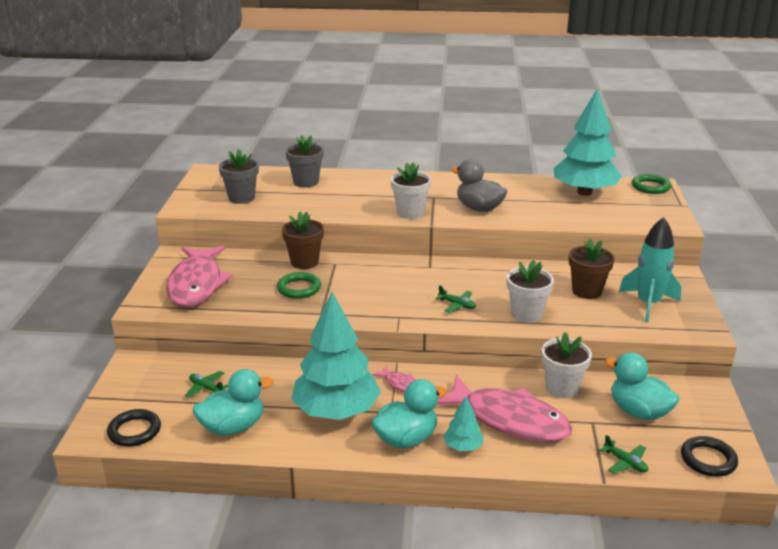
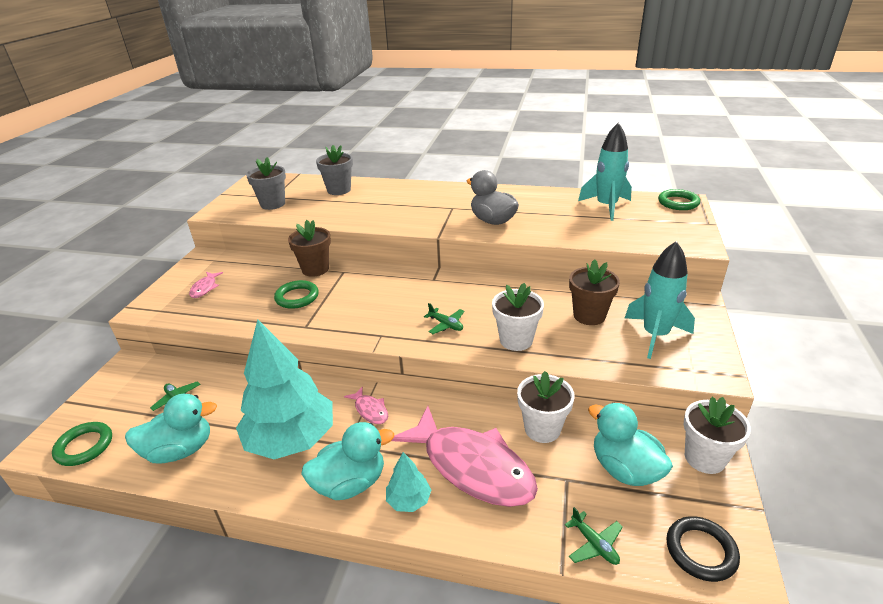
camera: 10 degrees right, 5 degrees up
(134, 431) = (84, 446): black ring -> green ring
(197, 284) = (205, 288): pink fish -> pink fish, size x0.42
(410, 213) = (422, 223): white flower pot -> white flower pot (704, 458)
(584, 192) = (606, 207): turquoise tree -> turquoise rocket

